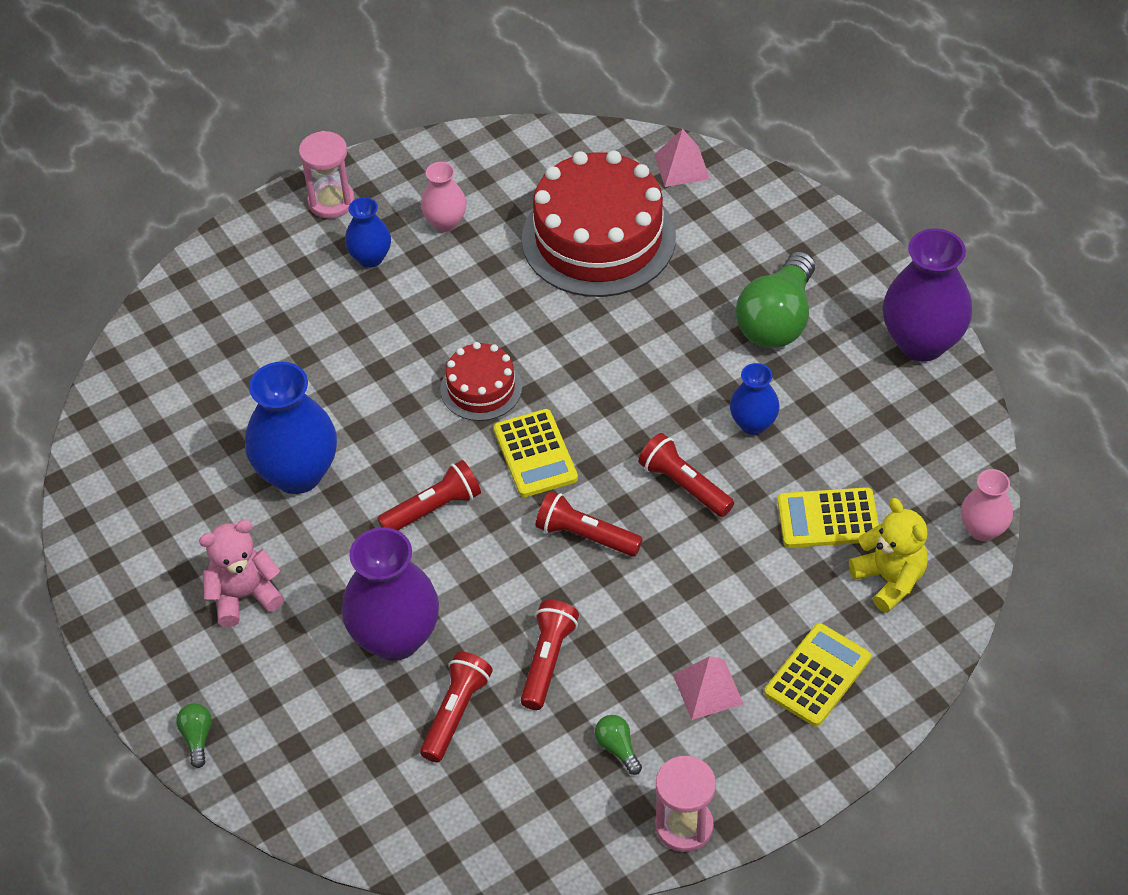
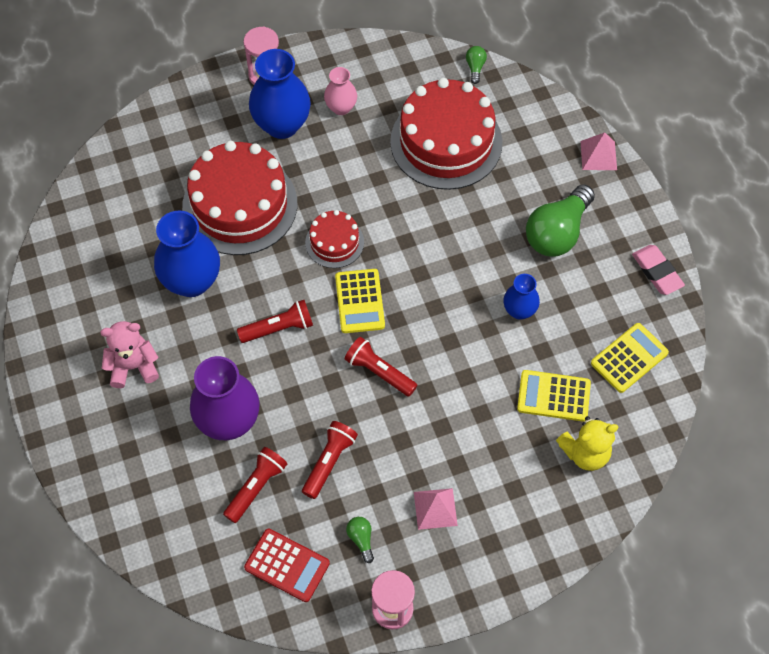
camera: 10 degrees right, 10 degrees up
(197, 737) = (77, 466): green light bulb -> green light bulb (475, 67)
(339, 367) = (240, 205): none -> red cake
(370, 258) = (282, 125): blue vase -> blue vase, size x1.82
(524, 802) = (287, 565): none -> red calculator
(682, 166) = (519, 97): pink pyramid -> pink pyramid (598, 155)
(684, 485) = (458, 348): red flashlight -> none
(817, 675) = (515, 515): yellow calculator -> yellow calculator (629, 358)
(889, 579) = (585, 453): yellow teddy bear -> yellow teddy bear turned 90 degrees clockwise
(921, 342) = (657, 272): purple vase -> pink eraser
(983, 529) = (662, 428): pink vase -> none

